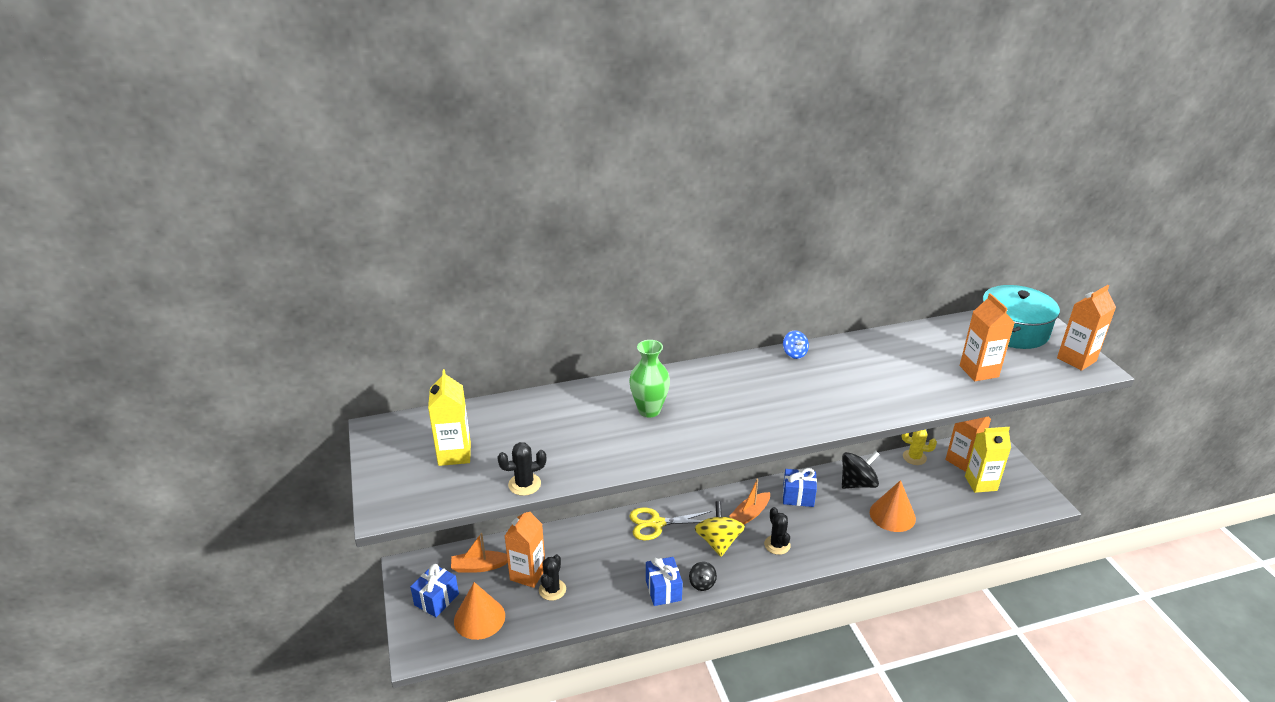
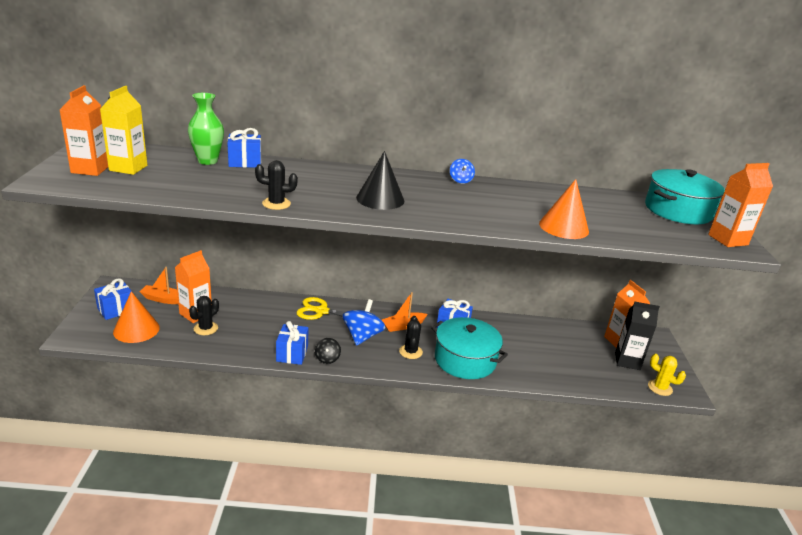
camera: 15 degrees right, 5 degrees down
(524, 484) = (159, 194): black cactus -> black cactus (276, 204)
(565, 400) = (245, 162): none -> blue gift
(649, 410) = (304, 181): green vase -> green vase (207, 161)
(718, 542) = (362, 336): yellow spinning top -> blue spinning top
(741, 412) = (380, 199): none -> black cone
(834, 536) = (465, 360): none -> turquoise pot
(857, 483) = (512, 331): black spinning top -> none
(892, 515) = (528, 360): orange cone -> orange cone (563, 227)
(914, 457) = (576, 328): yellow cactus -> yellow cactus (660, 388)
(979, 371) = (622, 225): orange carton -> orange carton (90, 169)
(980, 483) = (627, 361): yellow carton -> black carton

